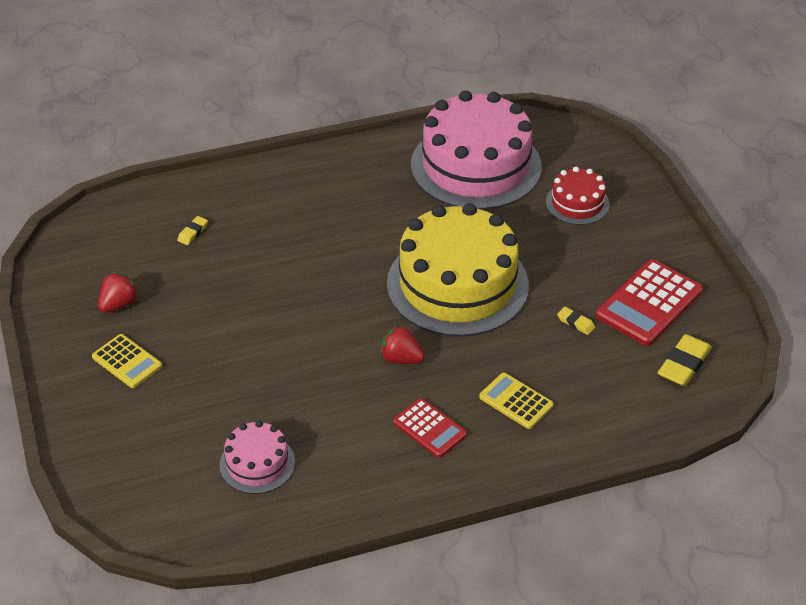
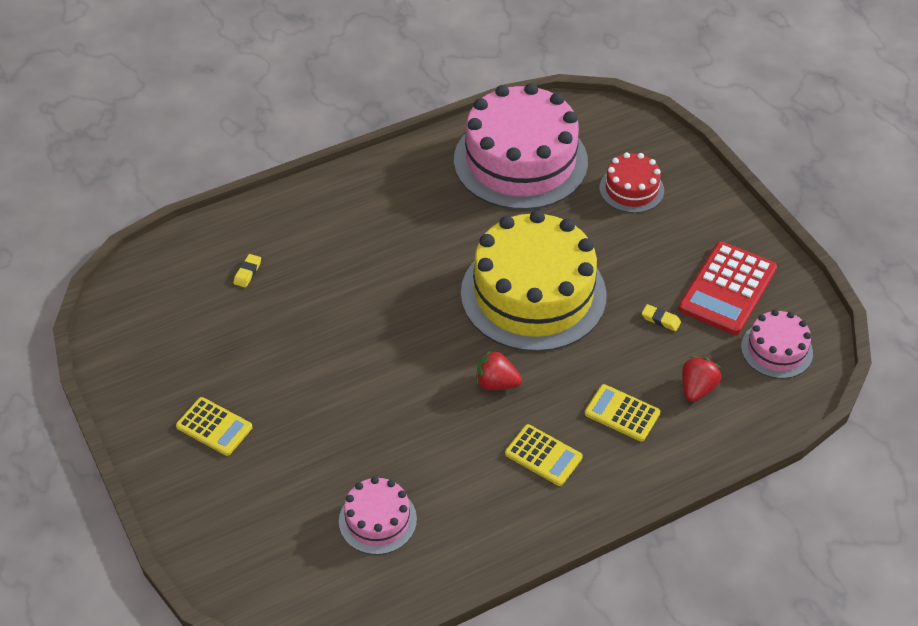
camera: 10 degrees left, 5 degrees up
(119, 304) = (189, 363): red strawberry -> red strawberry (697, 388)
(429, 428) = (543, 455): red calculator -> yellow calculator
(684, 364) = (776, 350): yellow eraser -> pink cake

